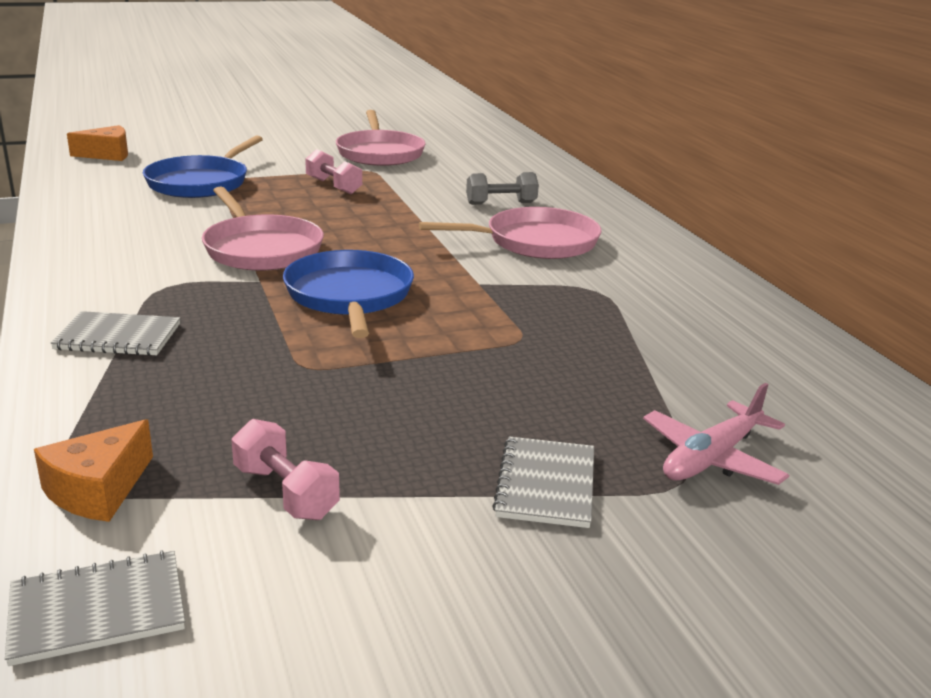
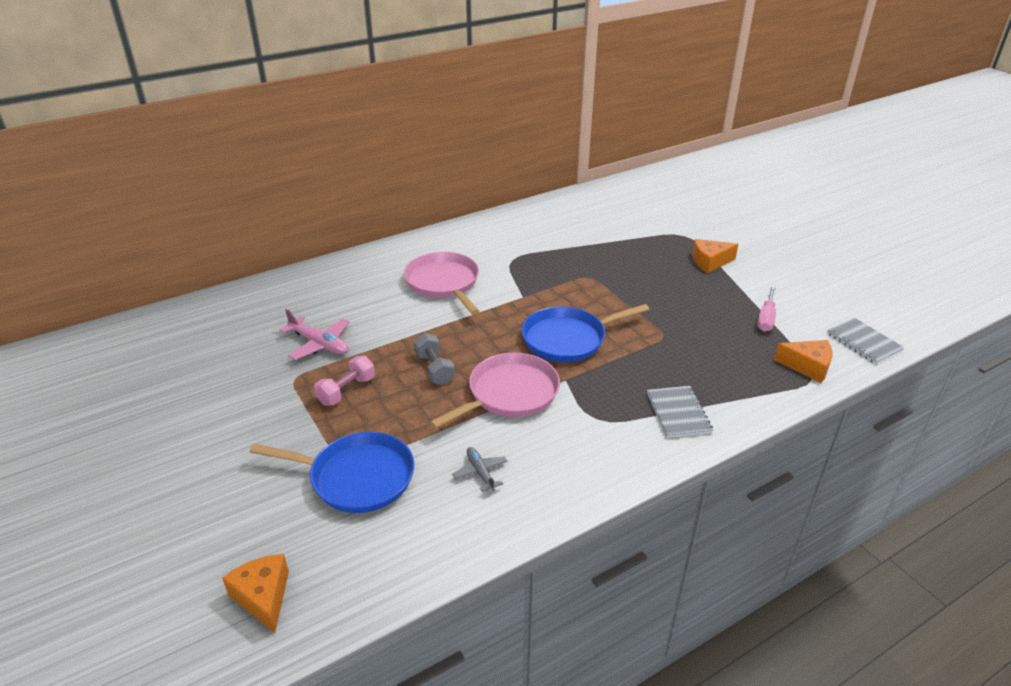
camera: 100 degrees left, 10 degrees up
(149, 223) = (480, 472): none -> grey plane
(285, 492) = (766, 318): pink dumbbell -> pink screwdriver
(380, 153) = (233, 384): pink pan -> none
(501, 203) = (368, 303): grey dumbbell -> grey dumbbell (434, 369)
(545, 484) = (710, 262): grey notebook -> orange cheese
(711, 458) = (663, 230): pink plane -> pink plane (319, 344)

